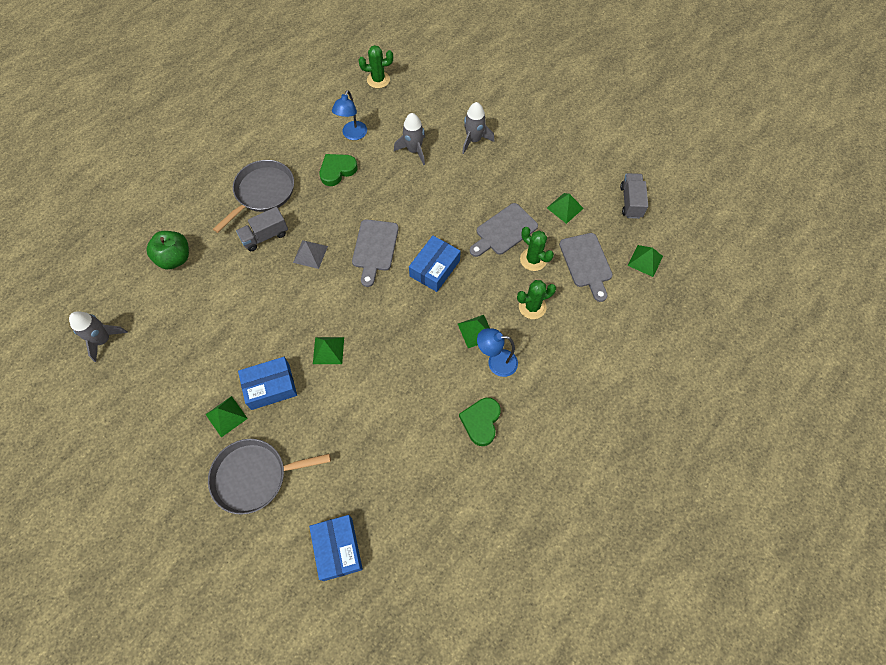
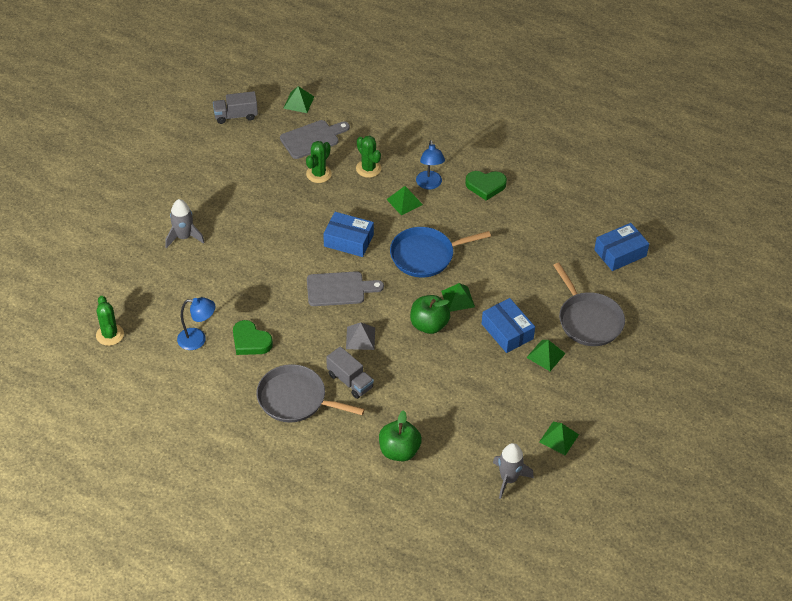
camera: 105 degrees left, 15 degrees down
(305, 315) = (429, 325): none -> green apple
(395, 333) = (425, 255): none -> blue pan
(414, 150) = (208, 283): grey rocket -> none
(504, 231) = (292, 198): grey cutting board -> none
(565, 208) = (254, 159): green pyramid -> green pyramid (559, 438)

